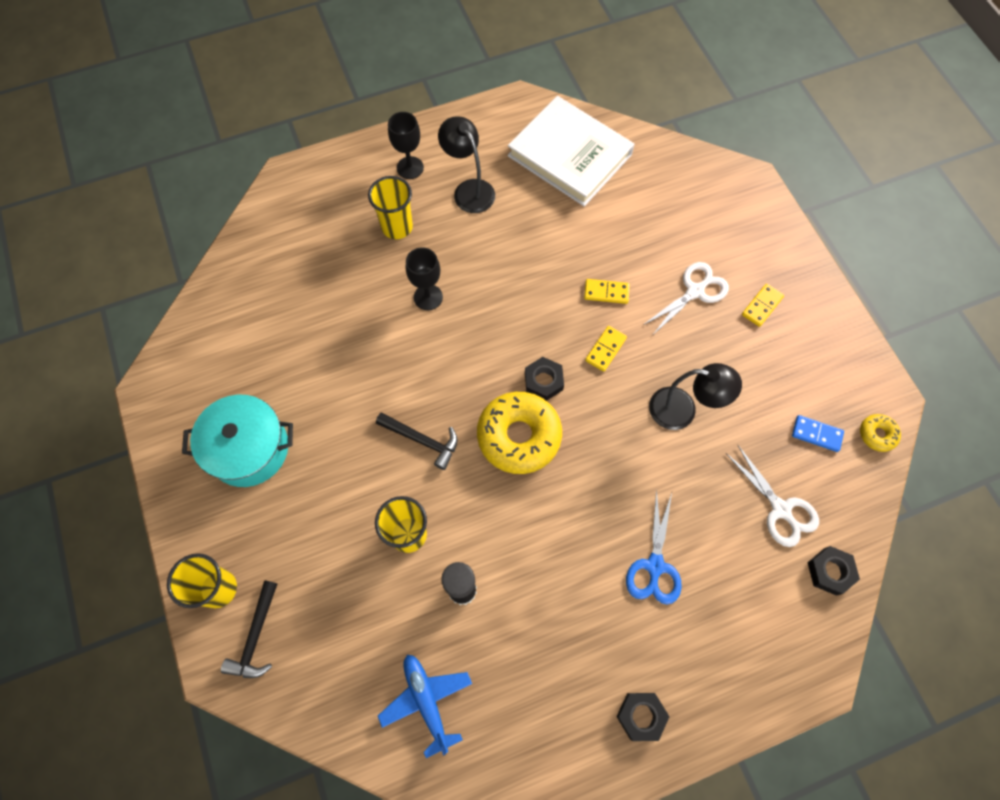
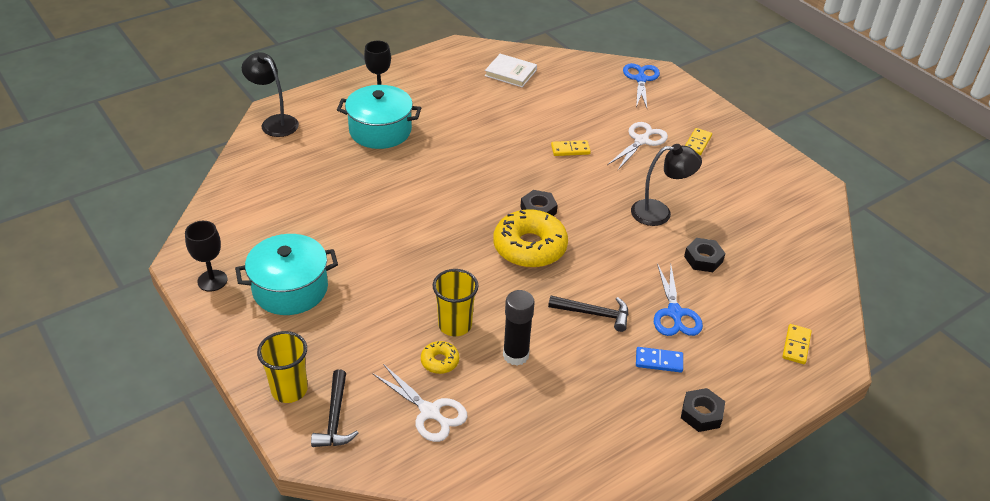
camera: 15 degrees left, 25 degrees down
(397, 227) = (380, 131): yellow cup -> turquoise pot
(422, 440) = (447, 261): black hammer -> black hammer (594, 314)
(427, 701) = (509, 436): blue plane -> none
(428, 297) = (421, 170): black goblet -> black goblet (212, 280)
(469, 190) = (434, 102): black lamp -> black lamp (274, 122)
(569, 155) = (510, 73): white book -> white book, size x0.52
(605, 349) = (582, 184): yellow domino -> yellow domino (796, 345)
(724, 189) = (641, 79): none -> blue scissors
(780, 509) = (762, 262): white scissors -> white scissors (430, 412)
(816, 434) = (771, 213): blue domino -> blue domino (659, 361)
(830, 571) = (817, 295): black nut -> black nut (703, 259)
(877, 434) = (817, 207): yellow donut -> yellow donut (440, 361)

